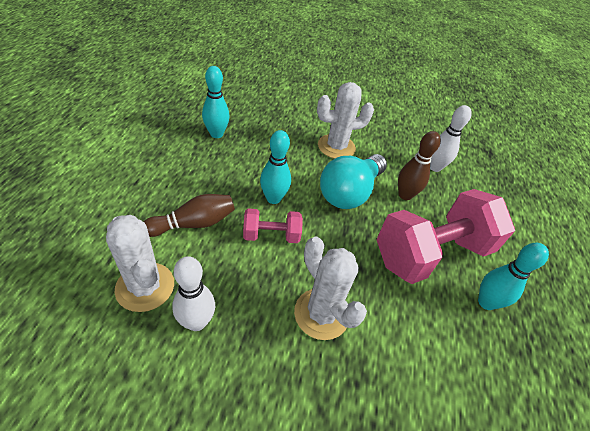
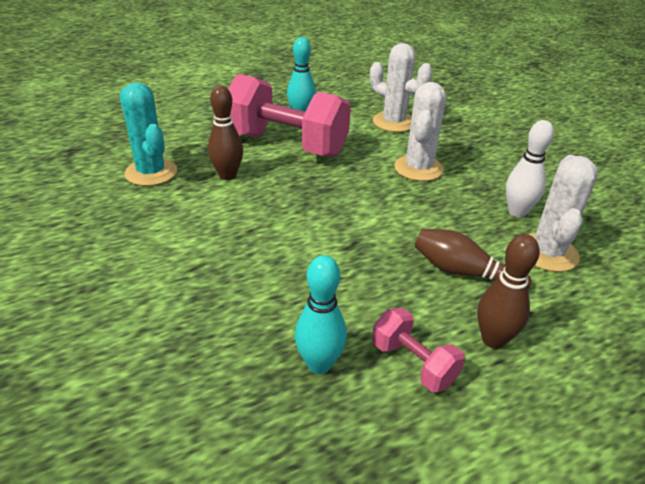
camera: 125 degrees left, 10 degrees down
(145, 191) = (493, 339): none -> brown bowling pin
(271, 235) = (396, 222): pink dumbbell -> pink dumbbell (413, 363)
(273, 198) = (354, 245): turquoise bowling pin -> none
(336, 147) = (200, 246): white cactus -> white cactus (394, 122)
(350, 192) = (271, 205): turquoise light bulb -> none
(434, 167) = (151, 172): white bowling pin -> turquoise cactus

